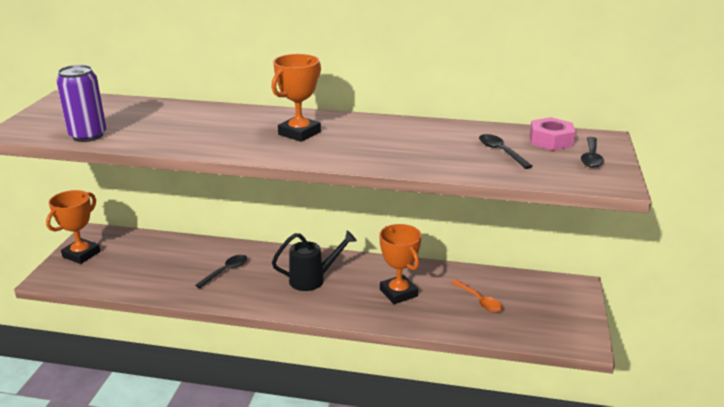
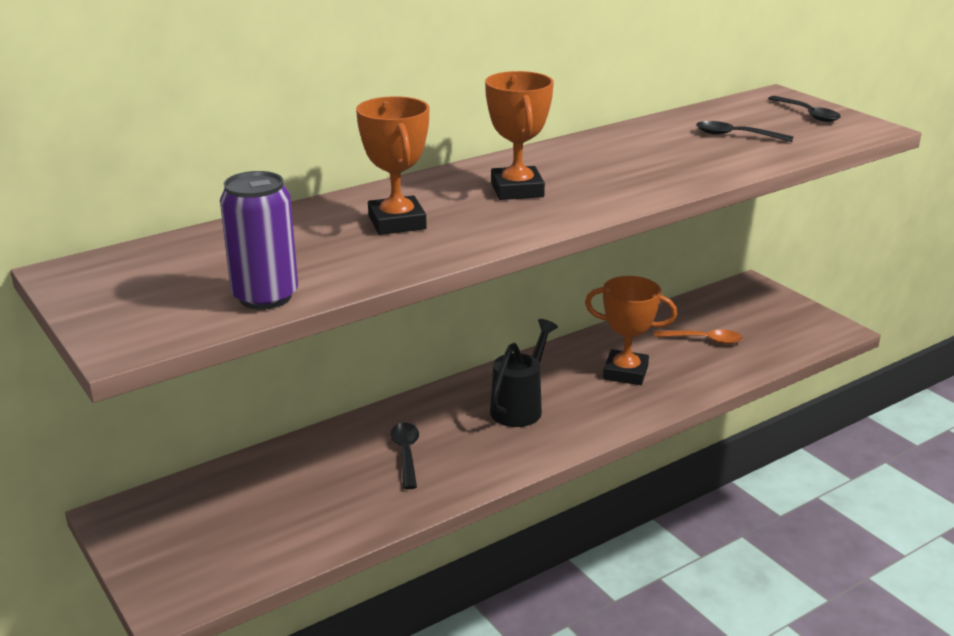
camera: 45 degrees left, 0 degrees up
(81, 254) = (159, 548): orange trophy -> orange trophy (397, 222)
(550, 140) = (746, 111): pink nut -> none

